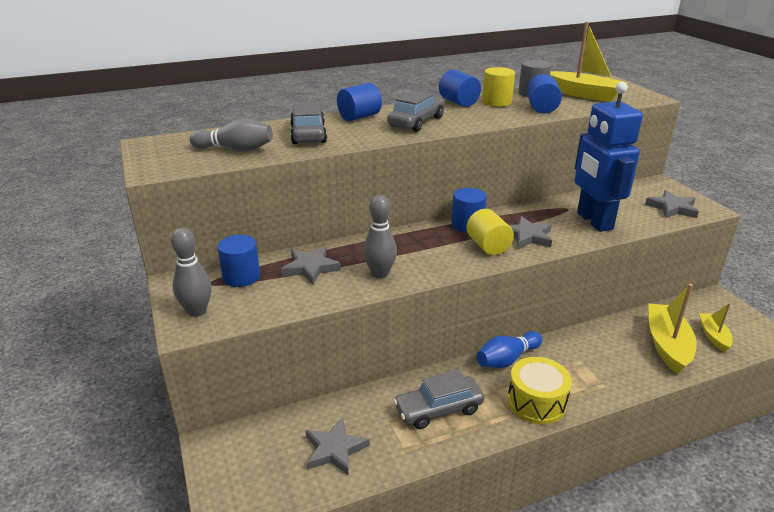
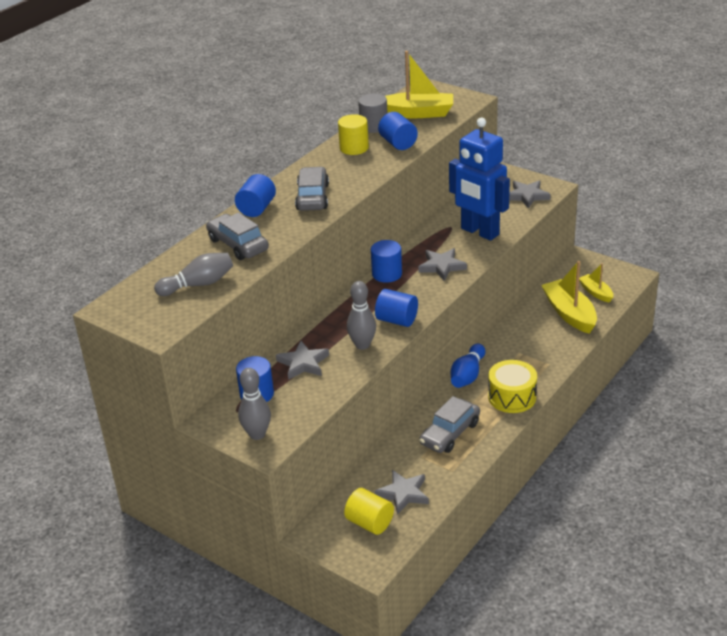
camera: 30 degrees left, 5 degrees up
(458, 102) = (322, 160): blue cylinder -> blue cylinder (397, 320)
(488, 246) = (420, 287): yellow cylinder -> yellow cylinder (370, 523)

